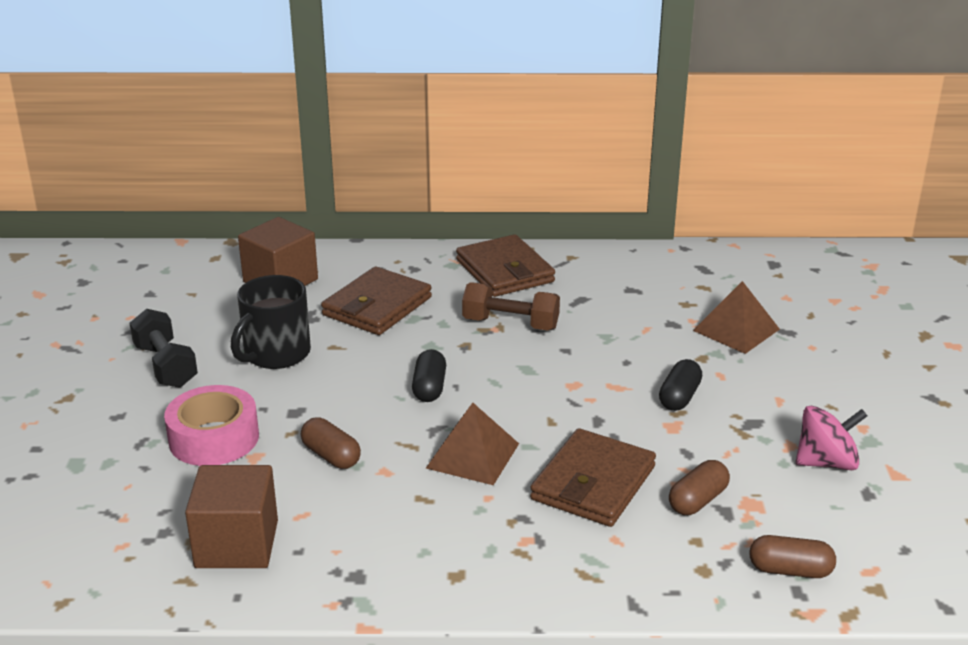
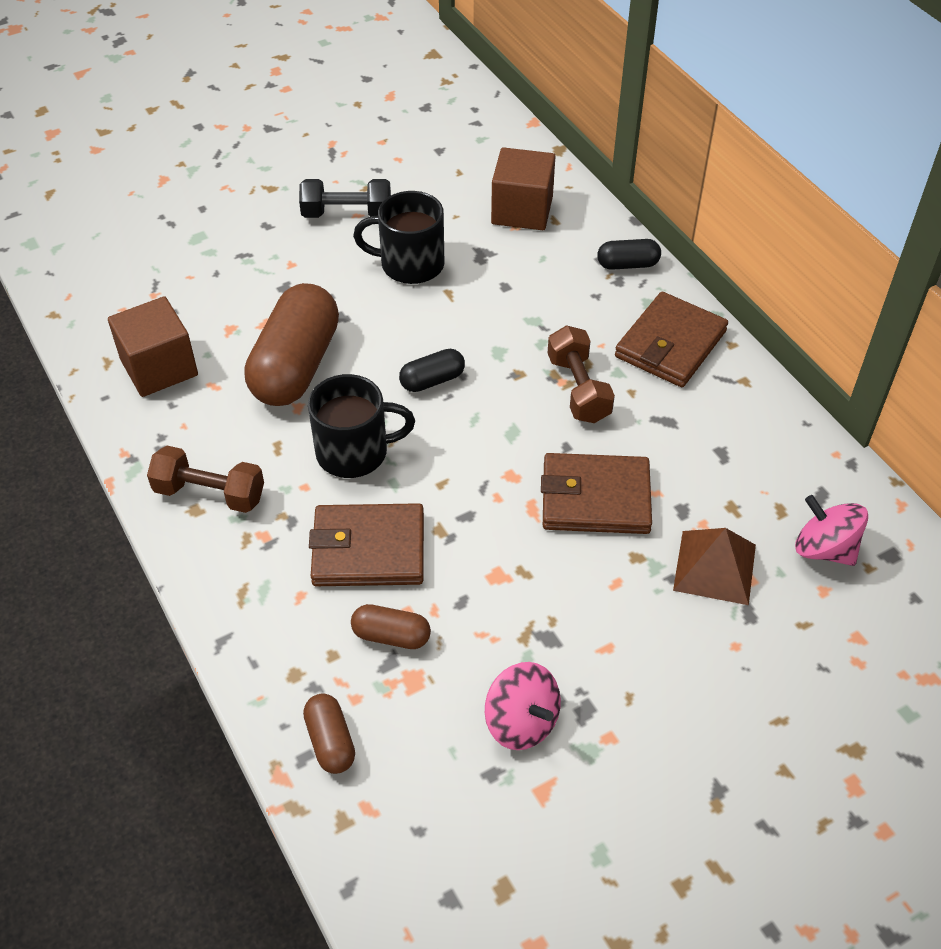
camera: 60 degrees right, 20 degrees up
(165, 366) = (347, 214): black dumbbell -> black dumbbell turned 60 degrees clockwise
(214, 438) = (274, 290): pink tape -> none
(331, 456) = (296, 366): brown capsule -> brown capsule, size x2.12
(377, 306) = (532, 288): brown wallet -> brown wallet (595, 498)
(444, 559) = (210, 493): none -> brown dumbbell
(473, 455) = (354, 452): brown pyramid -> black mug
(679, 397) = (550, 563): black capsule -> black capsule (627, 264)
(751, 284) = (824, 549): none -> pink spinning top

